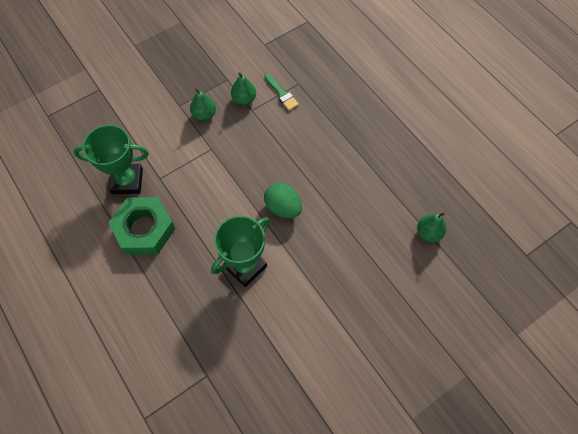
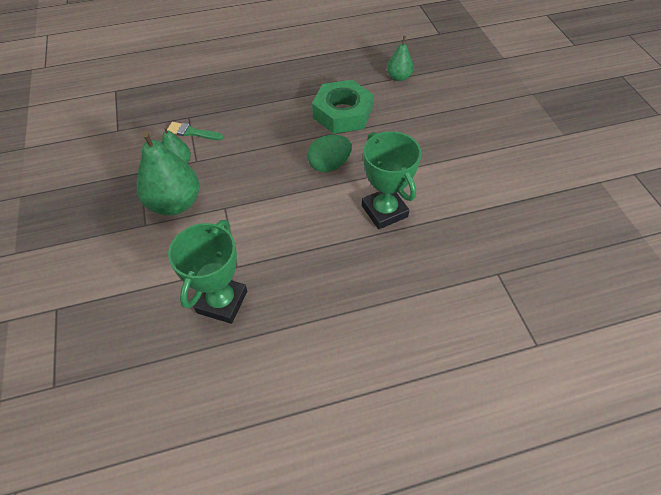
camera: 70 degrees left, 10 degrees down
(144, 229) = (299, 296): green nut -> green nut (342, 113)
(204, 115) = (175, 203): green pear -> green pear, size x1.82
(281, 93) = (192, 132): green brush -> green brush turned 150 degrees counterclockwise

